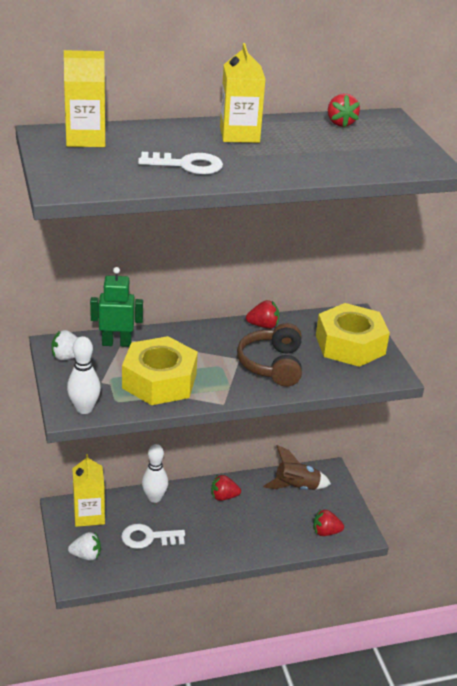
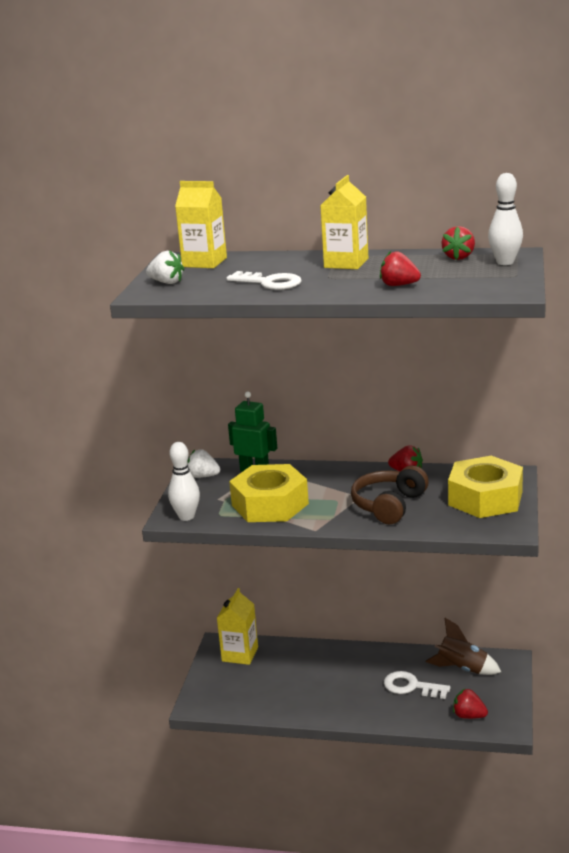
camera: 30 degrees right, 10 degrees down
(86, 555) = (217, 687): white strawberry -> white strawberry (167, 282)
(148, 538) = (283, 684): white key -> white key (411, 686)
(154, 498) = (310, 651): white bowling pin -> white bowling pin (505, 262)
(223, 497) = (380, 663): red strawberry -> red strawberry (398, 285)

